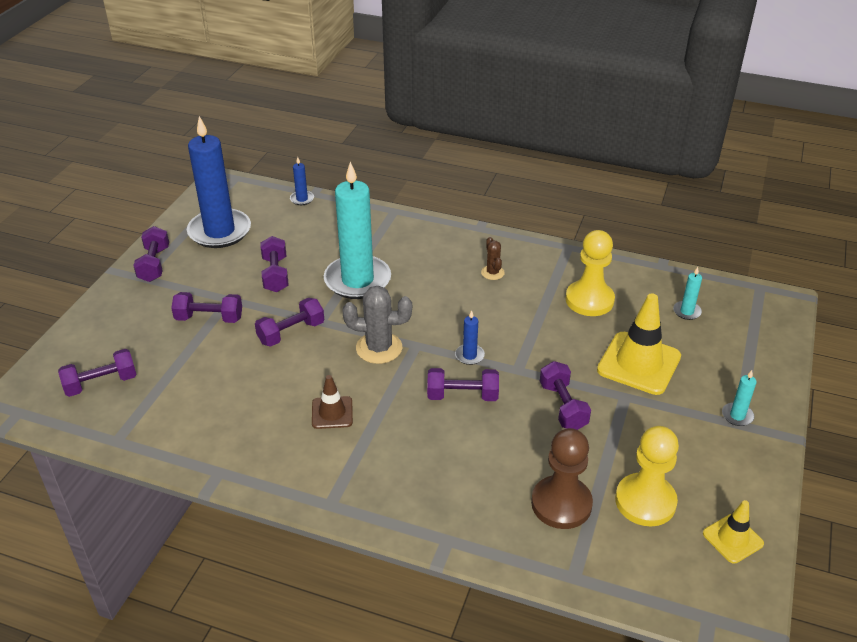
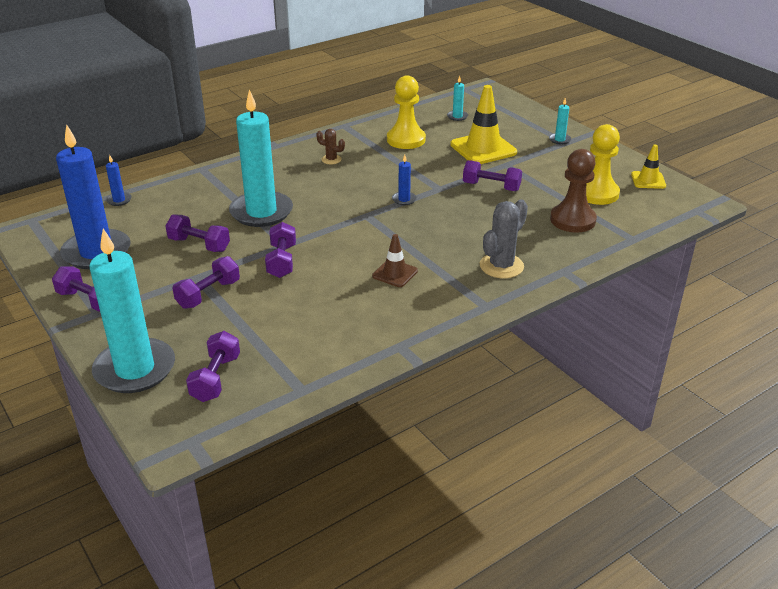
camera: 55 degrees left, 5 degrees down
(86, 335) = (135, 369): none -> turquoise candle
(379, 348) = (350, 230): grey cactus -> grey cactus (501, 266)
(462, 396) = (440, 217): purple dumbbell -> none

